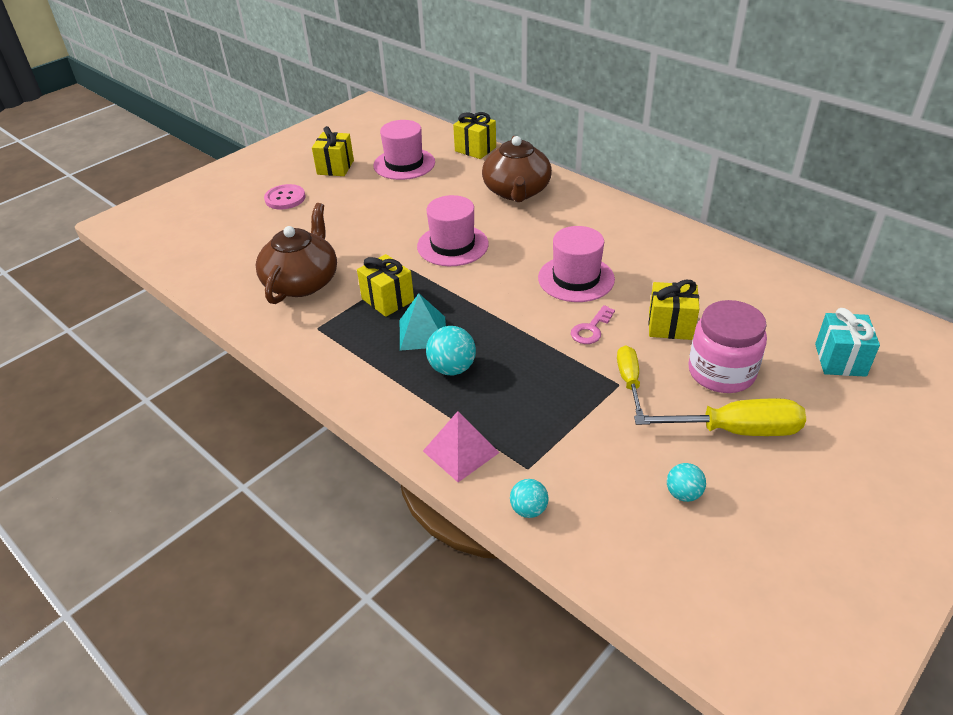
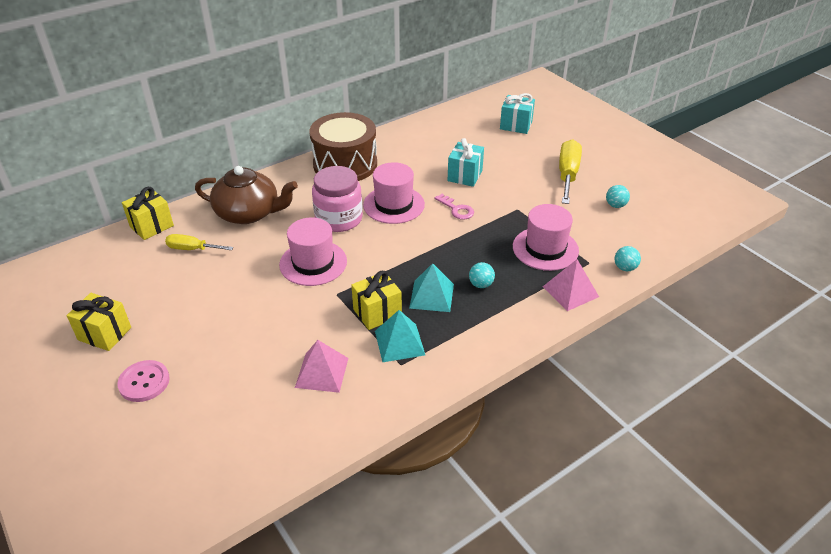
camera: 80 degrees left, 0 degrees up
(302, 282) = (322, 372): brown teapot -> pink pyramid
(347, 322) = (399, 343): none -> turquoise pyramid
(404, 164) = (141, 278): pink hat -> pink hat (545, 249)
(452, 368) = (481, 284): turquoise ball -> turquoise ball, size x0.65
(629, 380) = (514, 204): yellow screwdriver -> yellow screwdriver (192, 249)
(637, 230) = (345, 164): none -> brown drum
(670, 326) = (465, 175): yellow gift -> turquoise gift
(721, 372) = (516, 167): pink jar -> pink jar (339, 219)

